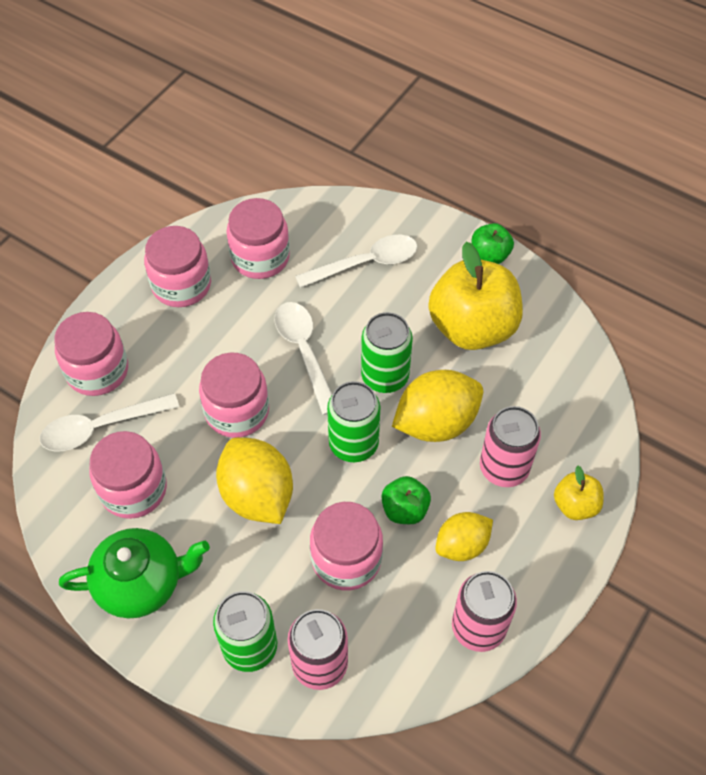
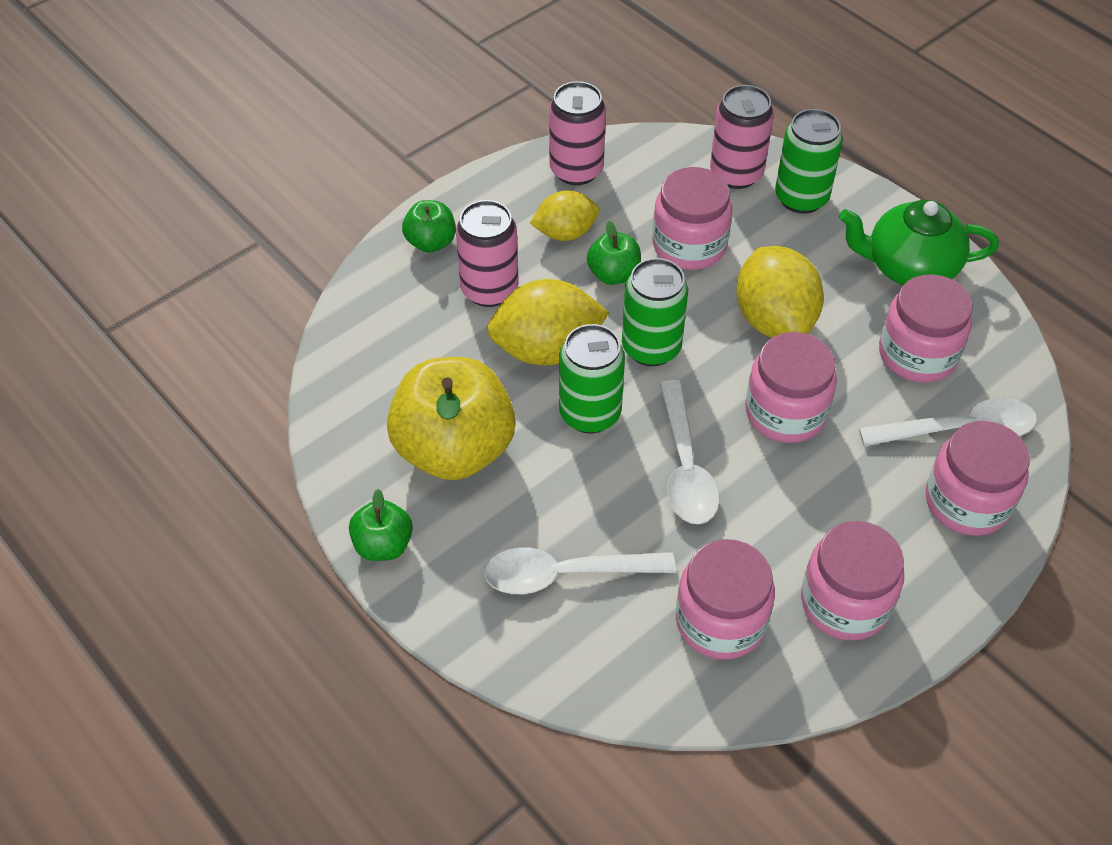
camera: 165 degrees left, 5 degrees down
(575, 505) = (431, 242): yellow apple -> green apple

